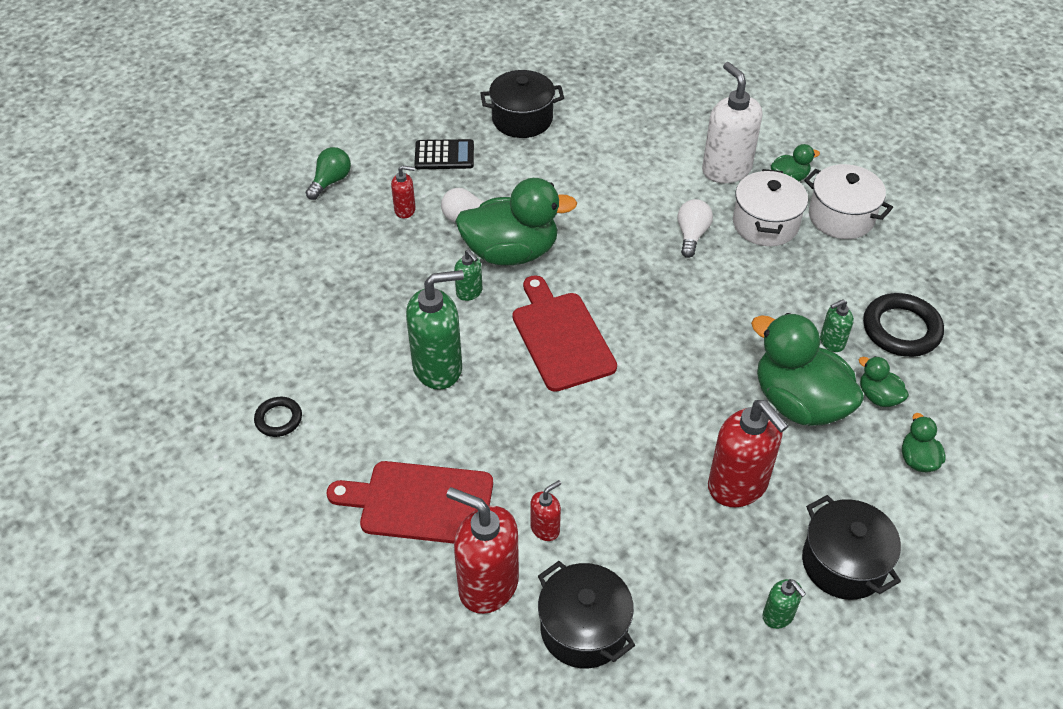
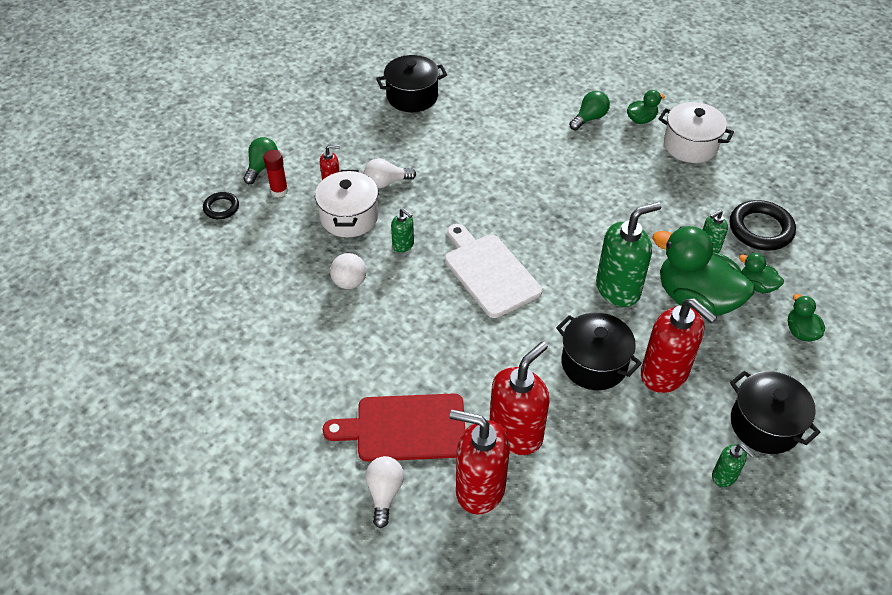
camera: 10 degrees left, 0 degrees up
(278, 419) = (265, 375): black ring -> black ring (221, 208)
(344, 211) = (279, 191): none -> red glue stick
(397, 327) = (349, 282): none -> white ball
(438, 367) = (392, 311): green soap dispenser -> green soap dispenser (618, 289)
(444, 155) = (354, 134): black calculator -> none
(511, 252) = (430, 207): green duck -> none
(545, 528) = (516, 433): red soap dispenser -> red soap dispenser, size x2.04
(561, 337) = (489, 272): red cutting board -> white cutting board
(583, 629) = (569, 513): black pot -> black pot (594, 364)
(691, 235) = (575, 175): white light bulb -> white light bulb (384, 493)
(726, 169) = (589, 118): white soap dispenser -> green light bulb
(765, 224) = (632, 158): white pot -> white pot (349, 217)

